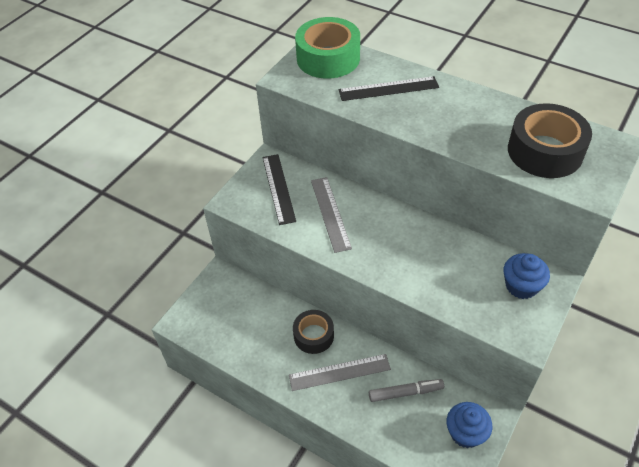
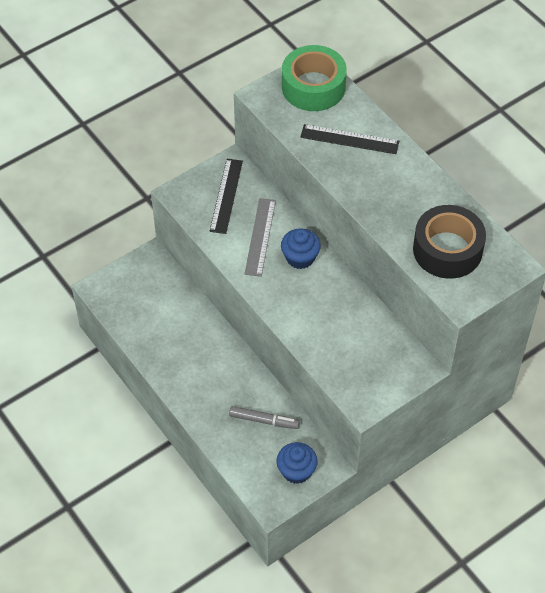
camera: 20 degrees right, 5 degrees up
(313, 335) = (209, 343): black tape -> none
(339, 372) = (216, 383): grey ruler -> none
(521, 286) = (388, 362): blue cupcake -> blue cupcake (300, 257)

